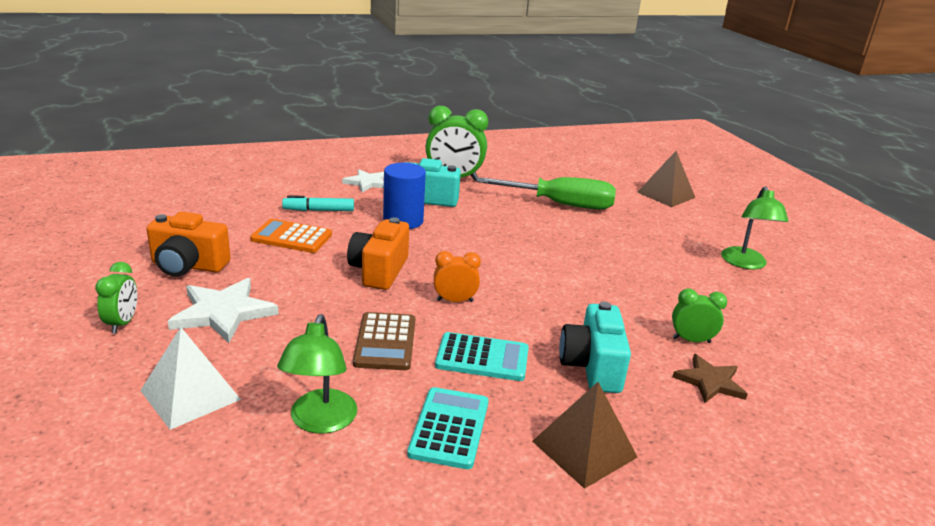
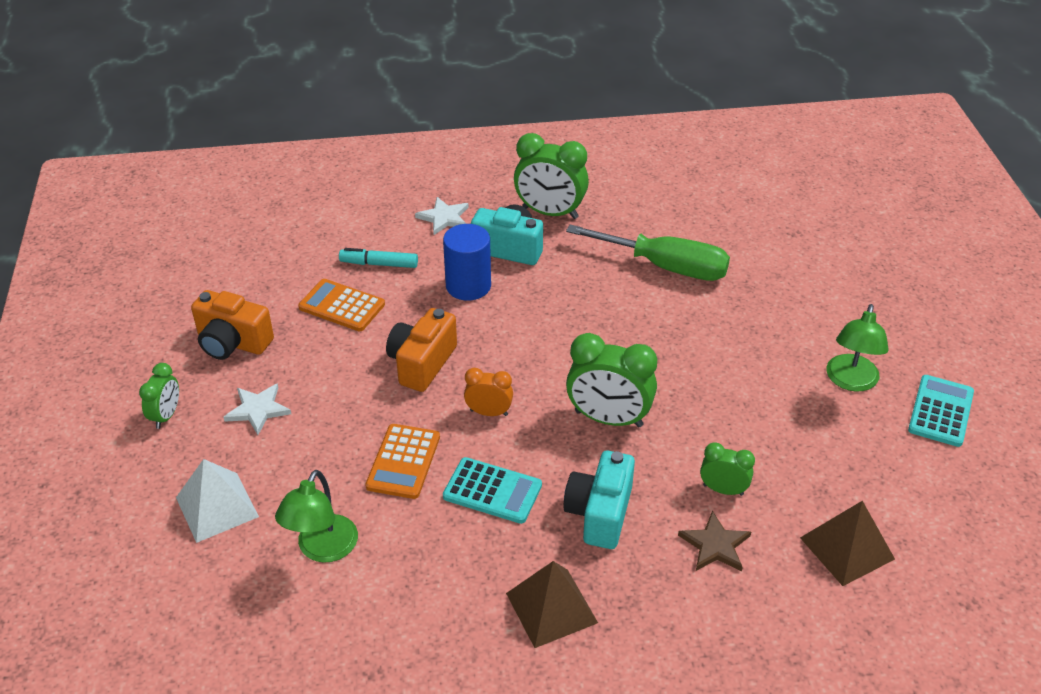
camera: 15 degrees right, 15 degrees up
(223, 312) = (258, 410): white star -> white star, size x0.65
(385, 342) = (403, 462): brown calculator -> orange calculator
(449, 428) = (435, 570): turquoise calculator -> turquoise calculator (941, 411)
(564, 298) = (608, 419): none -> green clock
(666, 195) = (810, 254): brown pyramid -> brown pyramid (846, 548)

